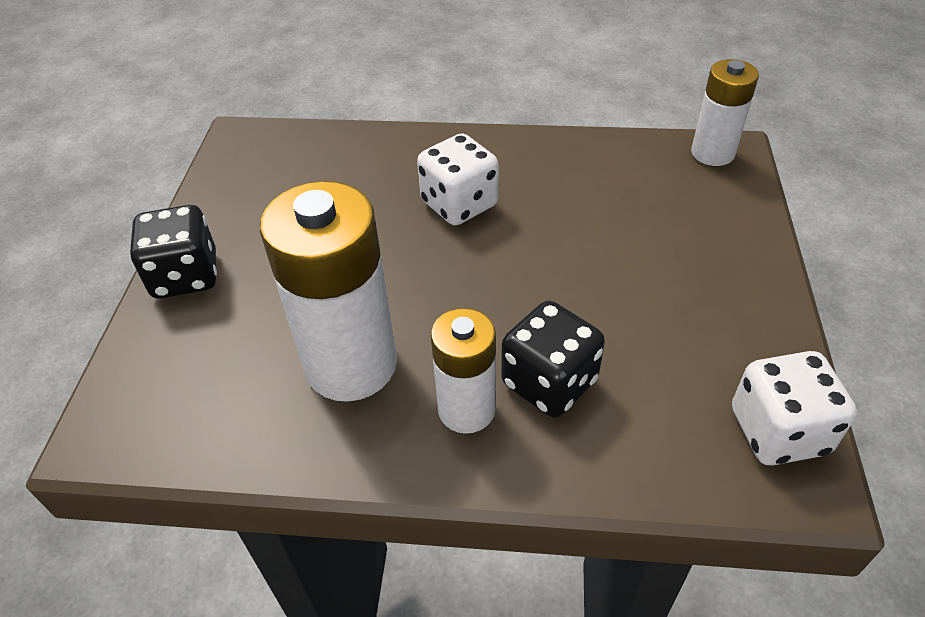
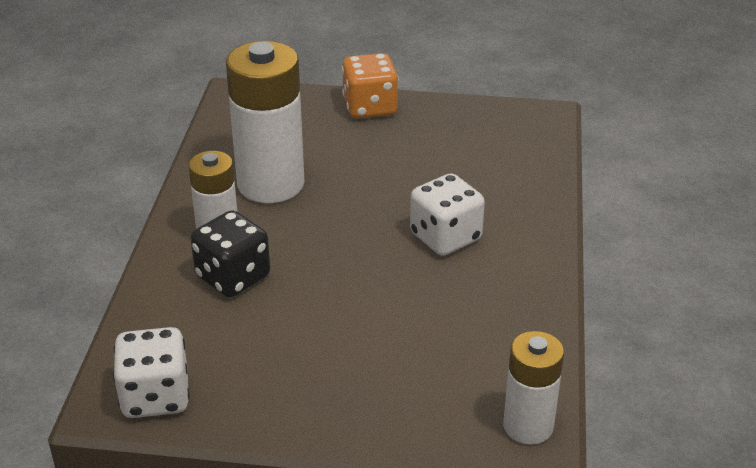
camera: 90 degrees right, 10 degrees down
(186, 276) = (370, 107): black dice -> orange dice

